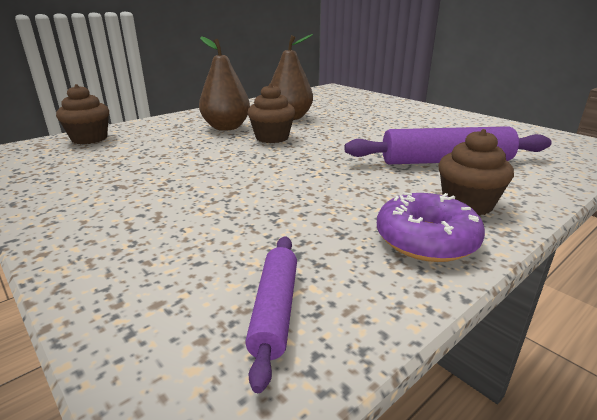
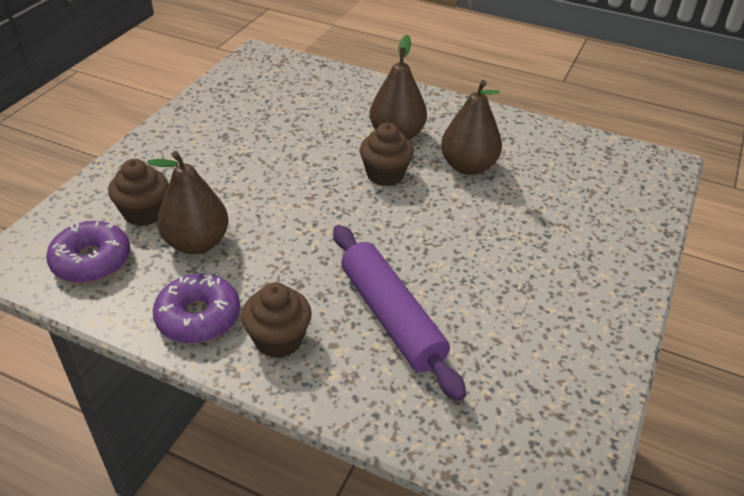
camera: 65 degrees right, 15 degrees up
(89, 139) = (310, 76): brown cupcake -> brown cupcake (144, 213)
(274, 310) = (92, 261): purple rolling pin -> purple donut
(297, 225) = (197, 243): none -> brown pear

